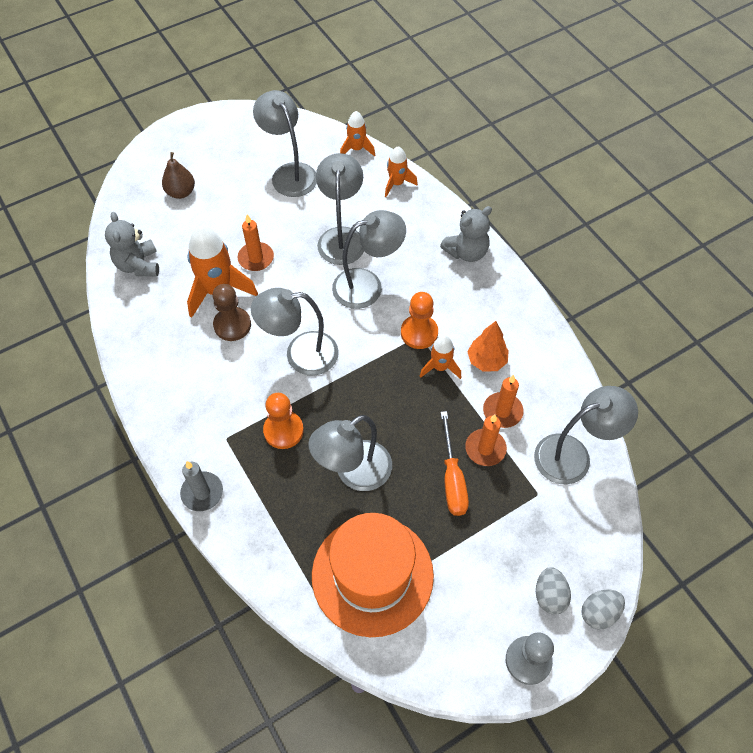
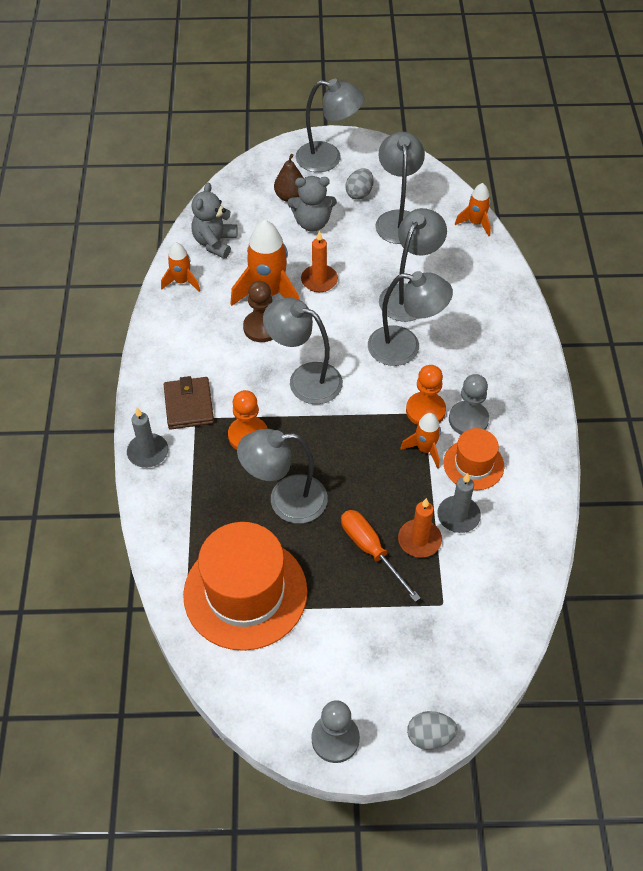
camera: 30 degrees right, 5 degrees down
(212, 429) = (189, 405): none -> brown wallet
(397, 183) = (493, 270): orange rocket -> orange rocket (182, 282)
(452, 479) = (371, 550): orange screwdriver -> orange screwdriver turned 120 degrees clockwise
(458, 324) = (468, 420): none -> grey pawn
(466, 252) = (520, 359): grey teddy bear -> grey teddy bear (312, 223)
(486, 361) = (473, 464): orange tree -> orange hat
(502, 411) = (458, 516): orange candle -> grey candle
(549, 595) = (393, 696): grey egg -> grey egg (359, 193)
(573, 455) = (501, 588): grey lamp -> grey lamp (328, 158)

